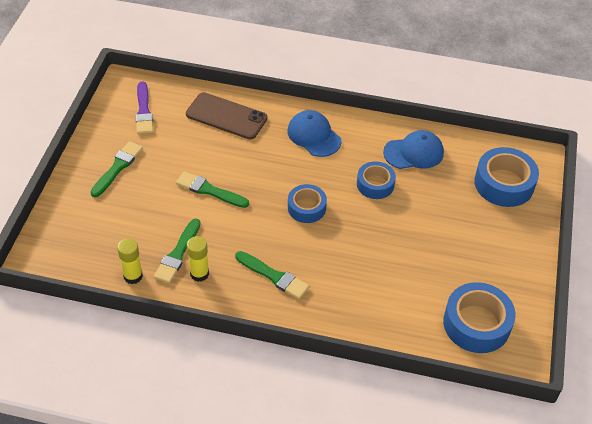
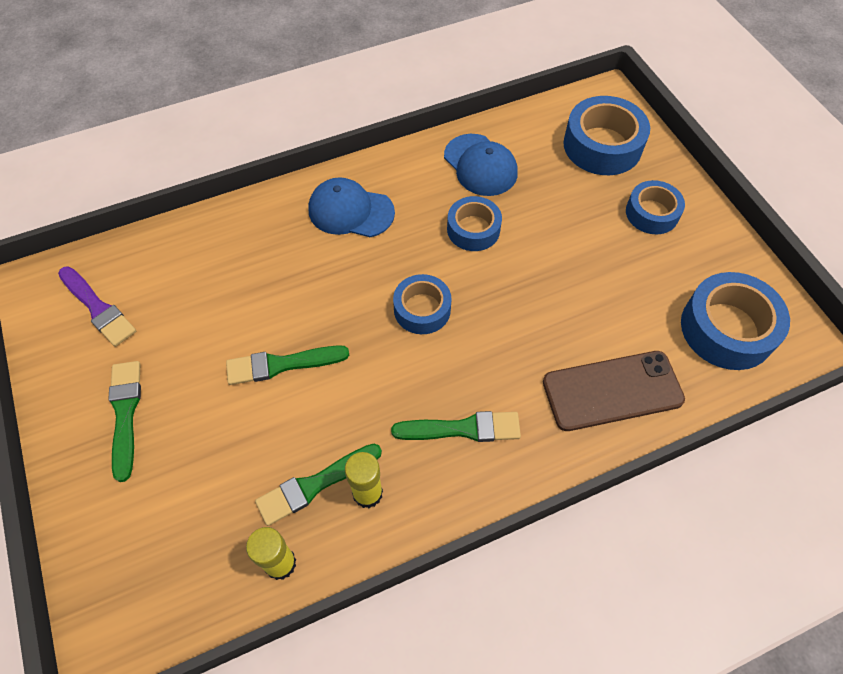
camera: 35 degrees left, 10 degrees up
(178, 254) = (315, 485): green brush -> green brush turned 75 degrees clockwise
(226, 116) = (219, 249): brown phone -> brown phone (612, 391)
(414, 153) = (480, 165): blue cap -> blue cap turned 105 degrees clockwise
(496, 238) = (652, 213): none -> blue tape

